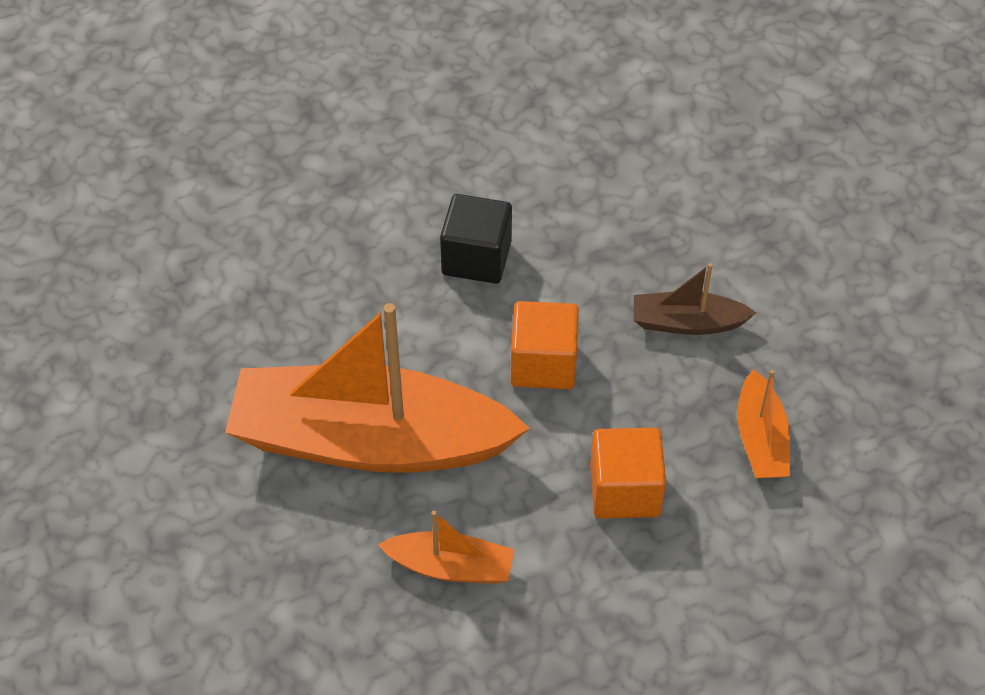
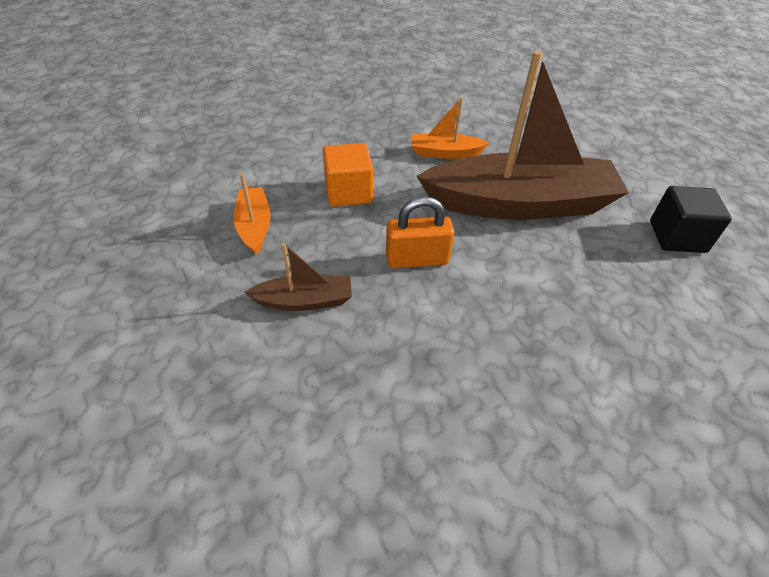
camera: 170 degrees right, 5 degrees down
(369, 441) = (520, 204): orange boat -> brown boat
(476, 258) = (497, 339): black cube -> black cube (677, 237)
(543, 364) = (417, 259): orange cube -> orange padlock

